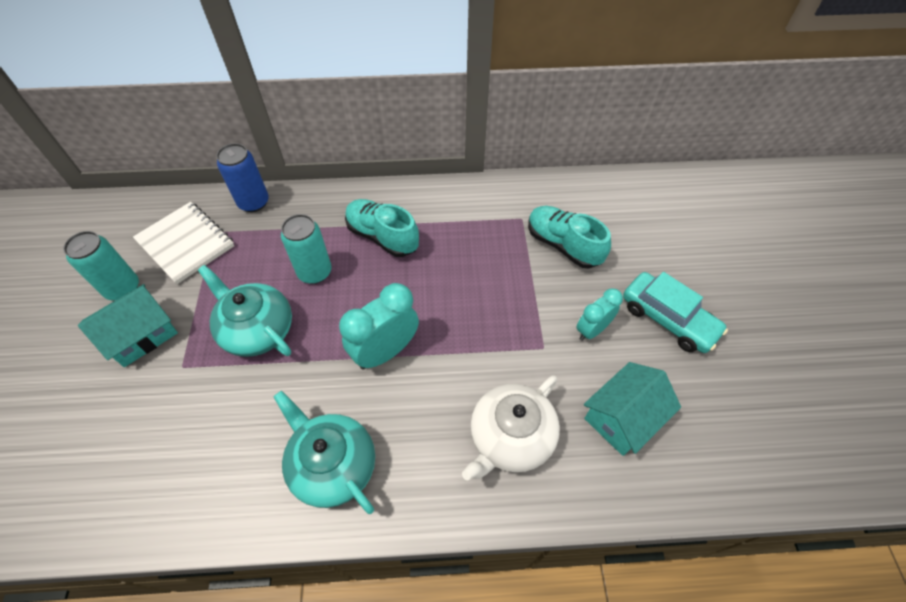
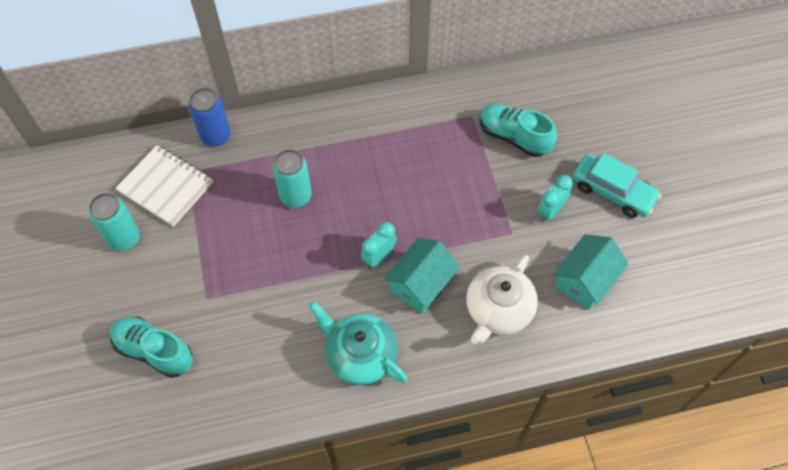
camera: 10 degrees left, 5 degrees up
(141, 335) = (159, 277): turquoise house -> turquoise house (421, 283)
(257, 329) = (261, 256): turquoise teapot -> none
(382, 237) = (348, 153): turquoise shoe -> turquoise shoe (154, 351)
(385, 351) = (379, 257): turquoise clock -> turquoise clock, size x0.63

